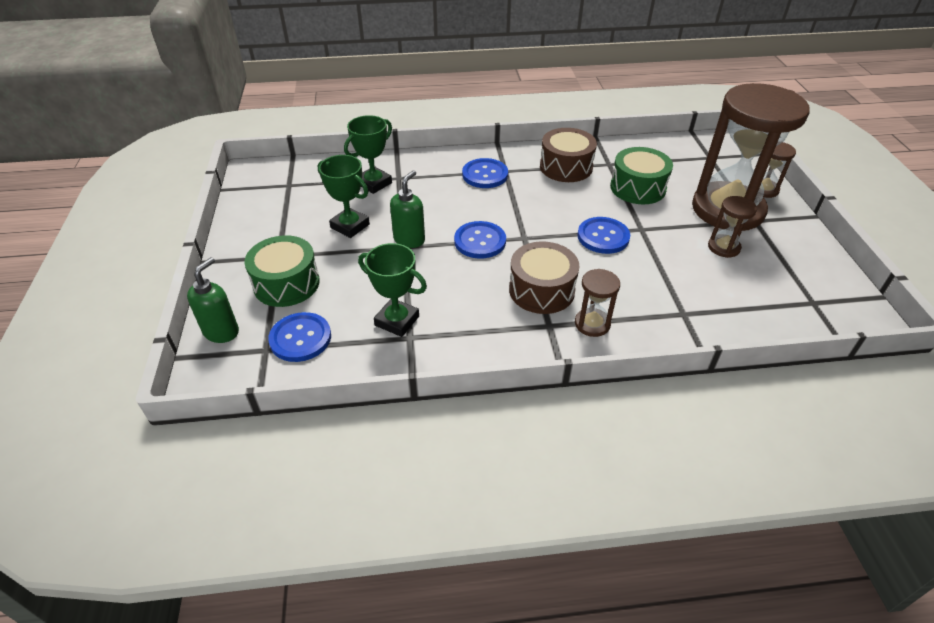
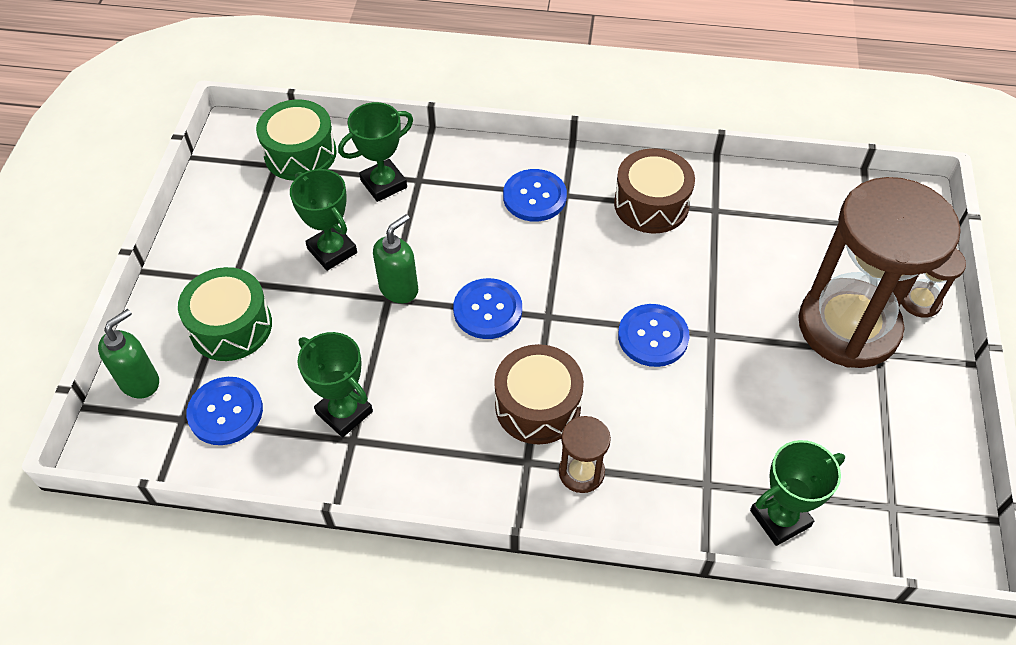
camera: 15 degrees right, 10 degrees up
(637, 188) = (737, 261): green drum -> green drum (300, 154)
(723, 247) = (811, 390): brown hourglass -> none
(744, 324) = (780, 518): none -> green trophy

